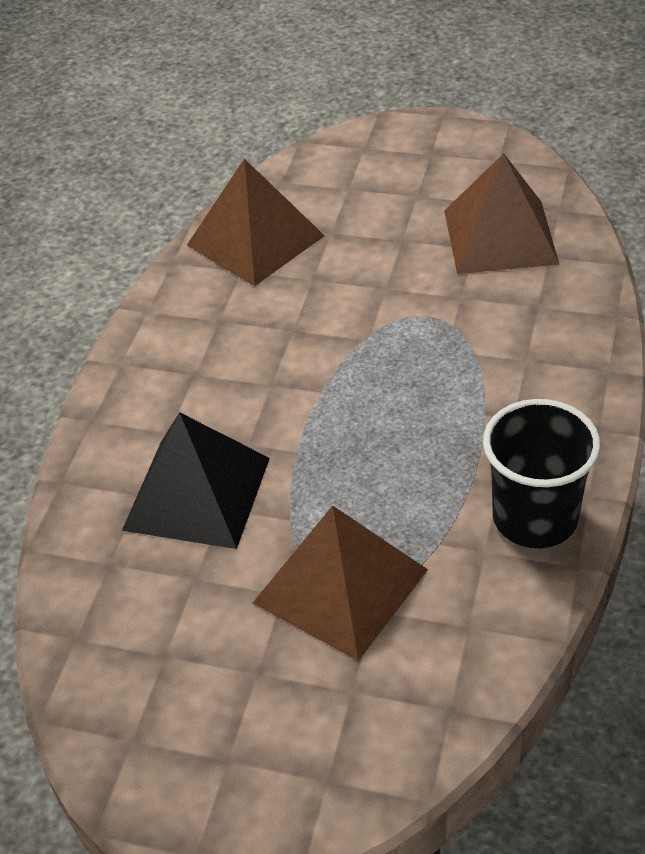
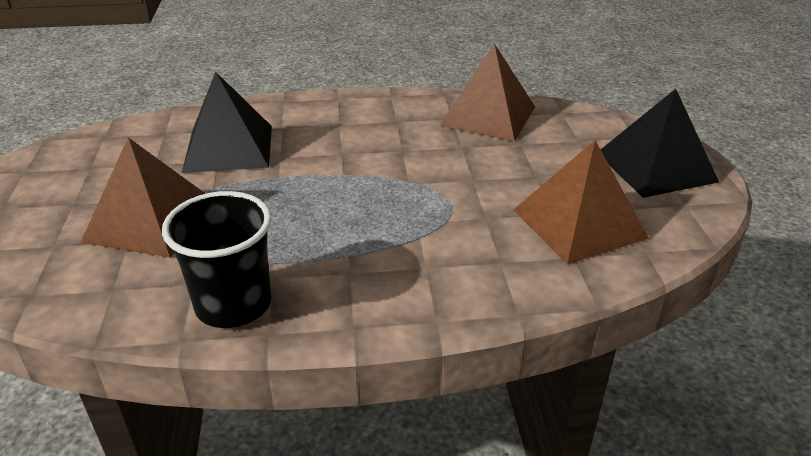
camera: 65 degrees right, 10 degrees down
(428, 155) = (656, 167): none -> black pyramid

